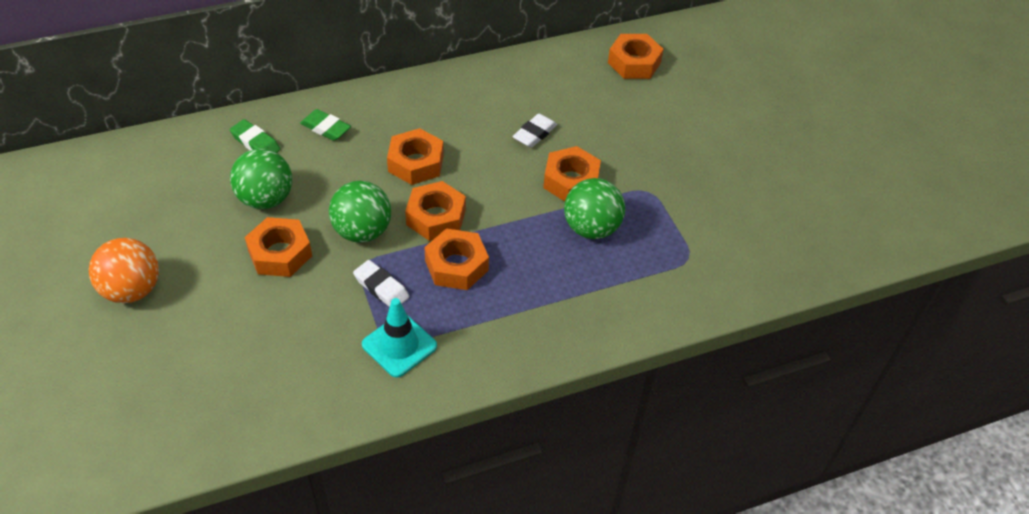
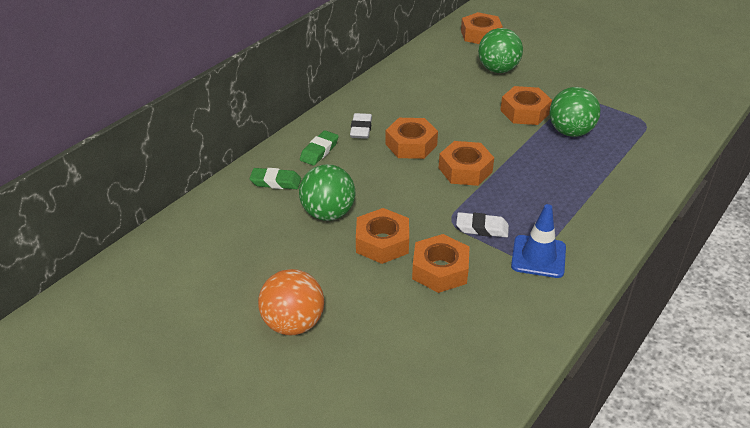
camera: 30 degrees left, 10 degrees down
(326, 128) = (319, 151): green eraser -> green eraser turned 60 degrees counterclockwise
(362, 231) = (425, 201): green ball -> green ball (498, 69)
(399, 345) = (538, 257): turquoise traffic cone -> blue traffic cone
(456, 265) = (515, 191): orange nut -> orange nut (440, 270)
(534, 134) = (468, 96): white eraser -> white eraser (361, 129)

